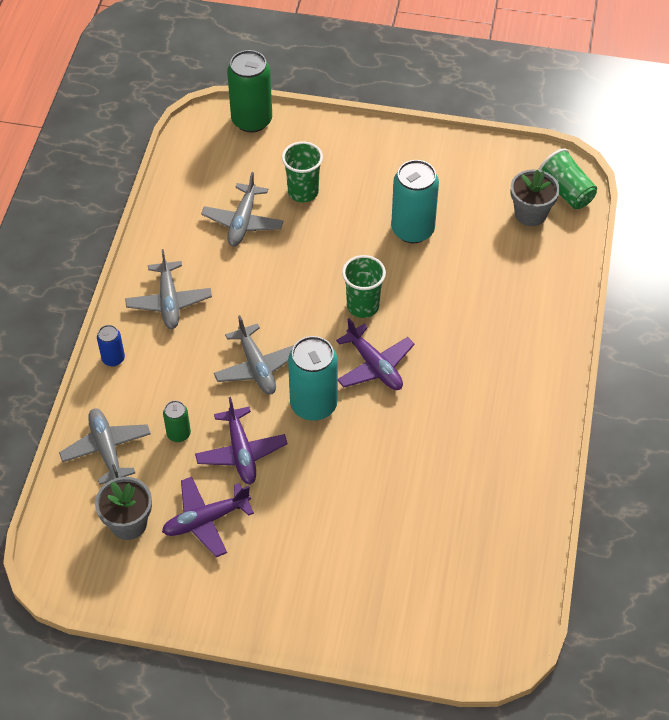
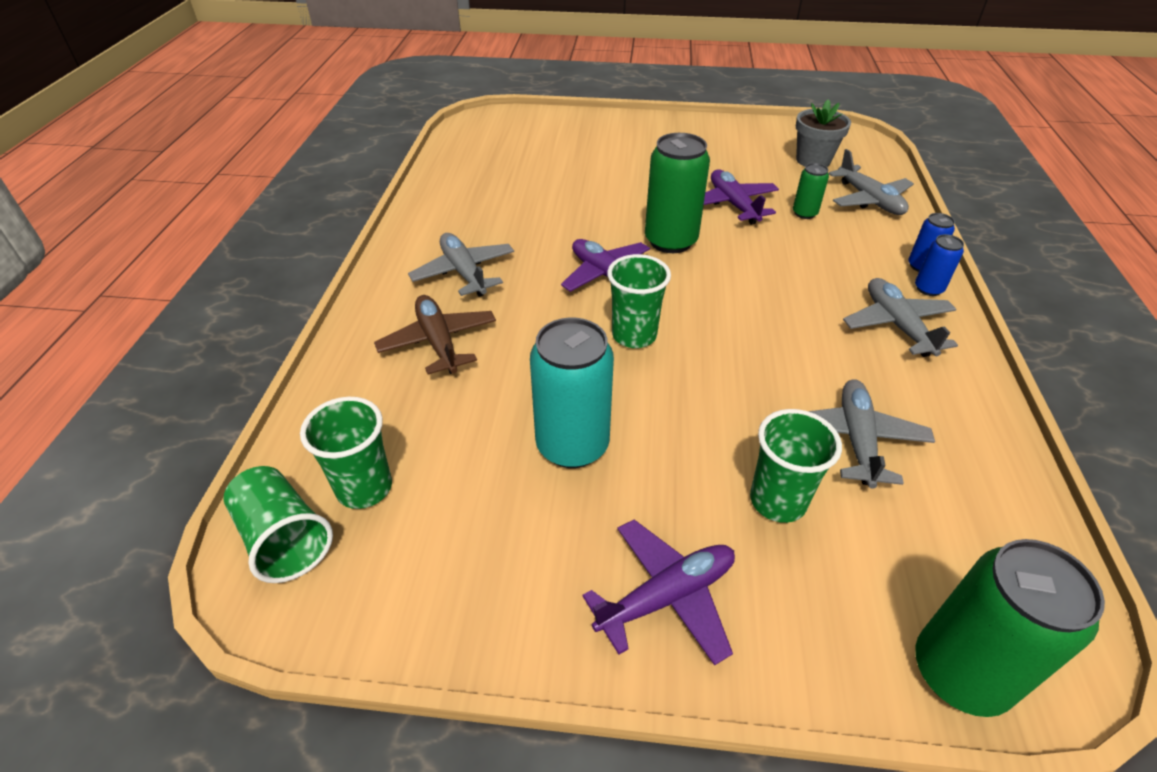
camera: 175 degrees right, 10 degrees down
(123, 334) = (928, 289): none -> blue can
(206, 520) = (745, 165): purple plane -> purple plane (666, 597)
(256, 367) = (748, 268): grey plane -> grey plane (464, 272)
(313, 404) = (670, 241): turquoise can -> green can
(503, 310) = (438, 342): none -> brown plane
(530, 214) = (364, 488): grey flower pot -> green cup

